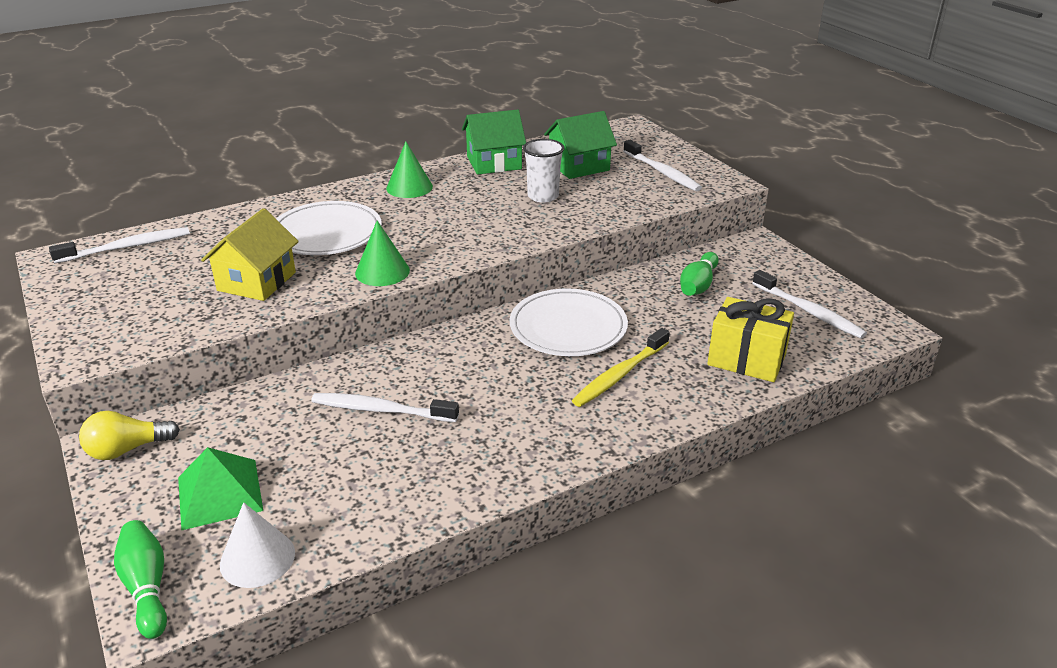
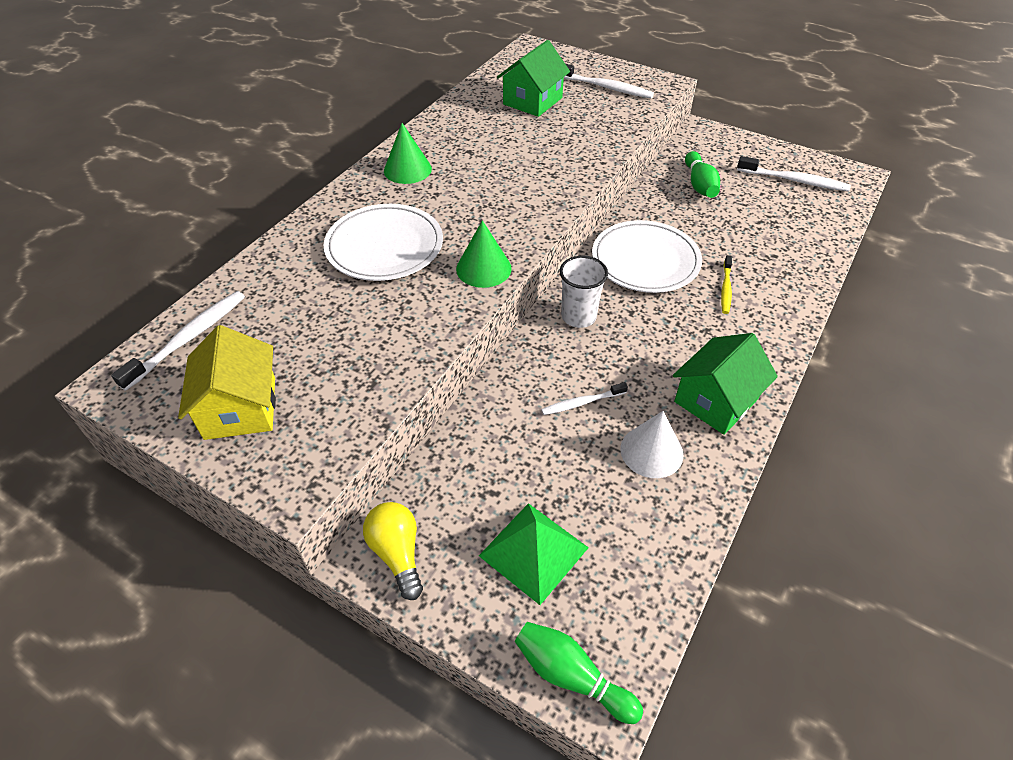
camera: 30 degrees left, 15 degrees up
(127, 449) = (397, 553): yellow light bulb -> yellow light bulb turned 120 degrees clockwise
(257, 281) = (376, 324): yellow house -> yellow house (240, 408)
(257, 558) = (633, 594): white cone -> white cone (651, 451)
(381, 410) = (582, 403): white toothbrush -> white toothbrush, size x0.61
(494, 163) = (456, 119): green house -> green house (716, 400)
(543, 196) = (536, 141): white cup -> white cup (578, 316)
(620, 375) = (726, 288): yellow toothbrush -> yellow toothbrush, size x0.61
(746, 360) = (795, 239): yellow gift -> none

